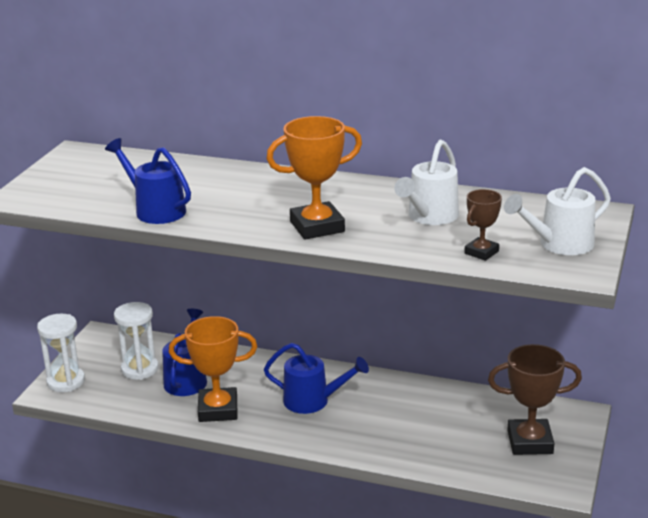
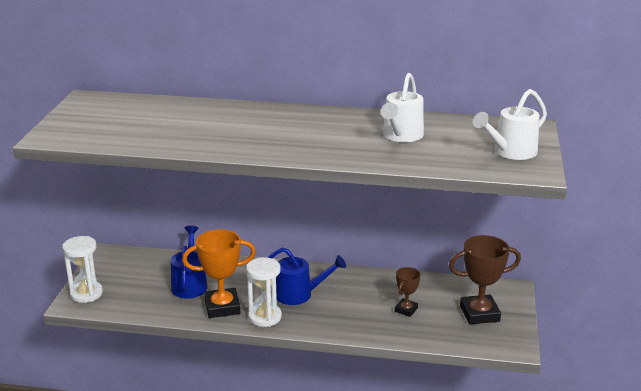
camera: 10 degrees left, 0 degrees up
(140, 369) = (148, 279): white hourglass -> white hourglass (265, 317)
(155, 210) = (172, 141): blue watering can -> none
(317, 227) = (313, 148): orange trophy -> none
(481, 252) = (452, 161): brown trophy -> brown trophy (406, 310)

